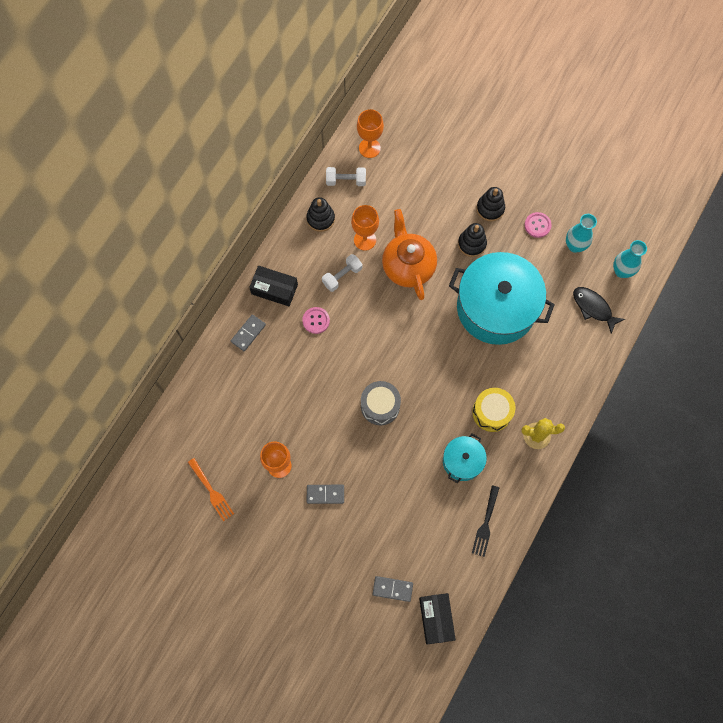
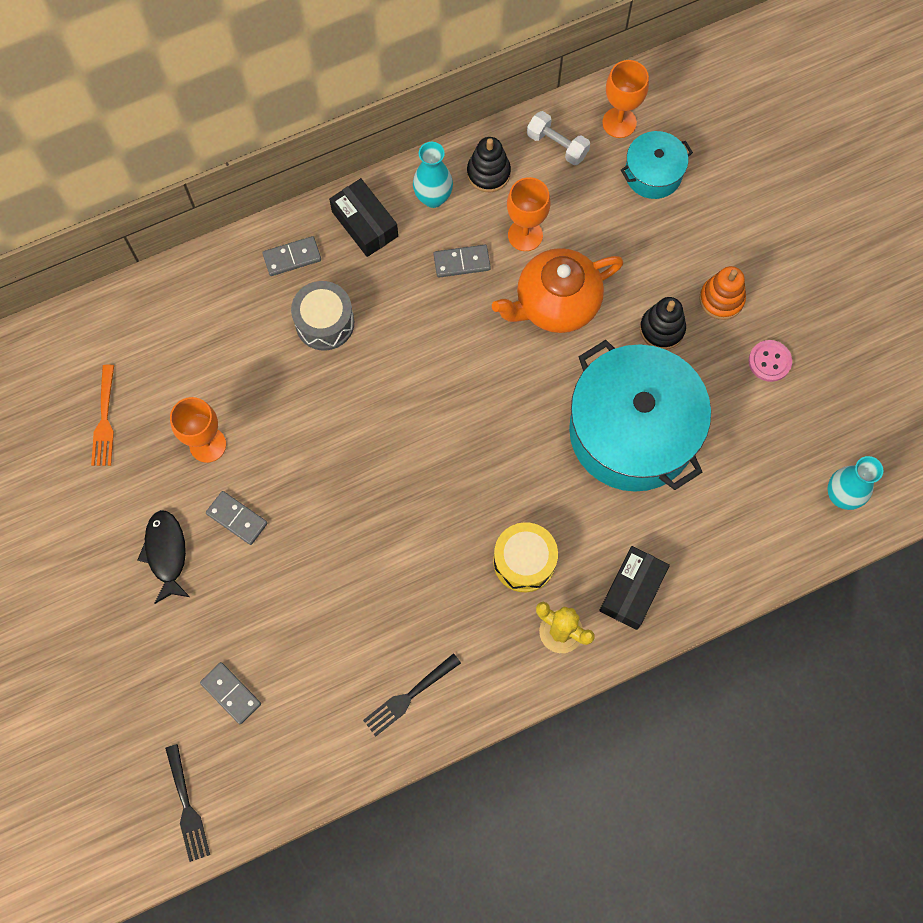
camera: 35 degrees right, 0 degrees up
(316, 321) = (387, 296): pink button -> none
(342, 276) = (462, 262): white dumbbell -> grey domino
(380, 406) = (387, 456): grey drum -> grey drum (324, 322)
(408, 266) = (556, 304): orange teapot -> orange teapot turned 135 degrees counterclockwise
(414, 665) = (187, 807): none -> black fork
(436, 618) = (256, 769): black box -> black box (632, 591)
(462, 461) = (439, 597): turquoise pot -> turquoise pot (653, 174)
(490, 208) = (721, 299): black stacking toy -> orange stacking toy
(574, 246) = (801, 420): turquoise vase -> turquoise vase (433, 198)
(593, 308) = (764, 518): black fish -> black fish (166, 553)

